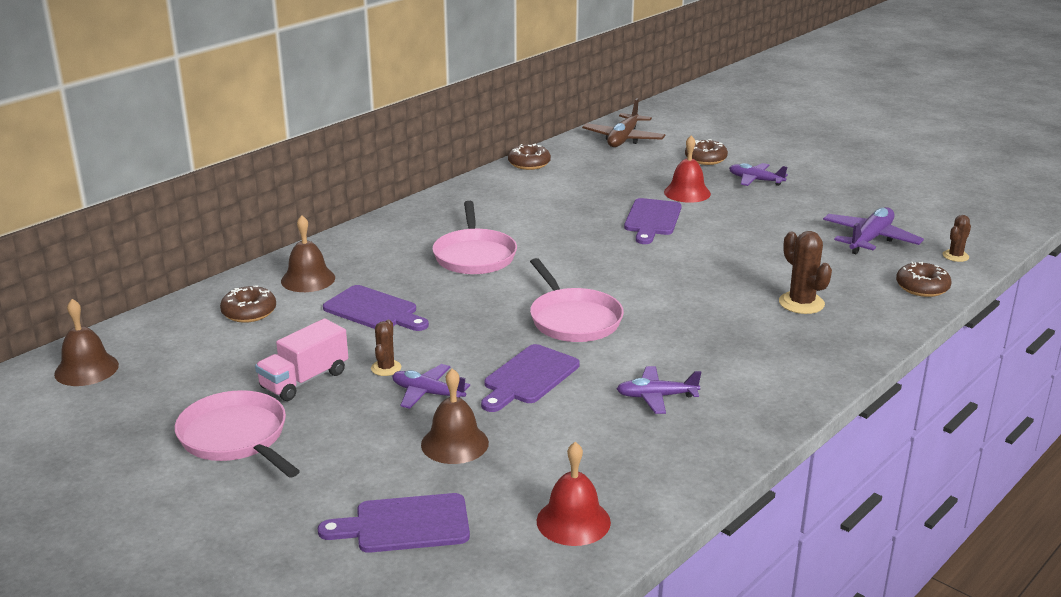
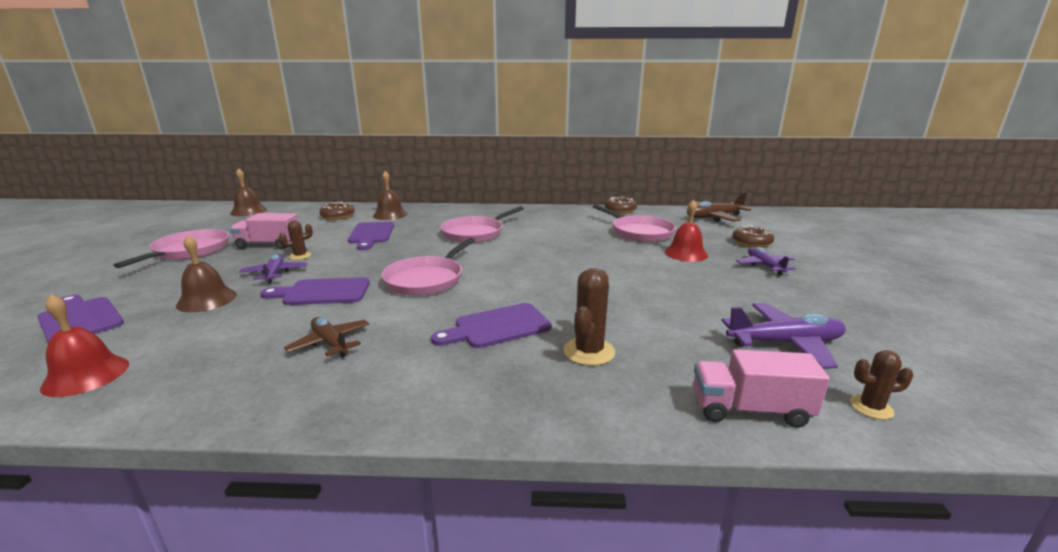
camera: 50 degrees right, 5 degrees down
(607, 185) = (639, 232): none -> pink pan
(652, 219) = (620, 257): purple cutting board -> purple cutting board (497, 327)
(656, 397) = (330, 343): purple plane -> brown plane
(922, 287) = (750, 410): brown donut -> pink truck

